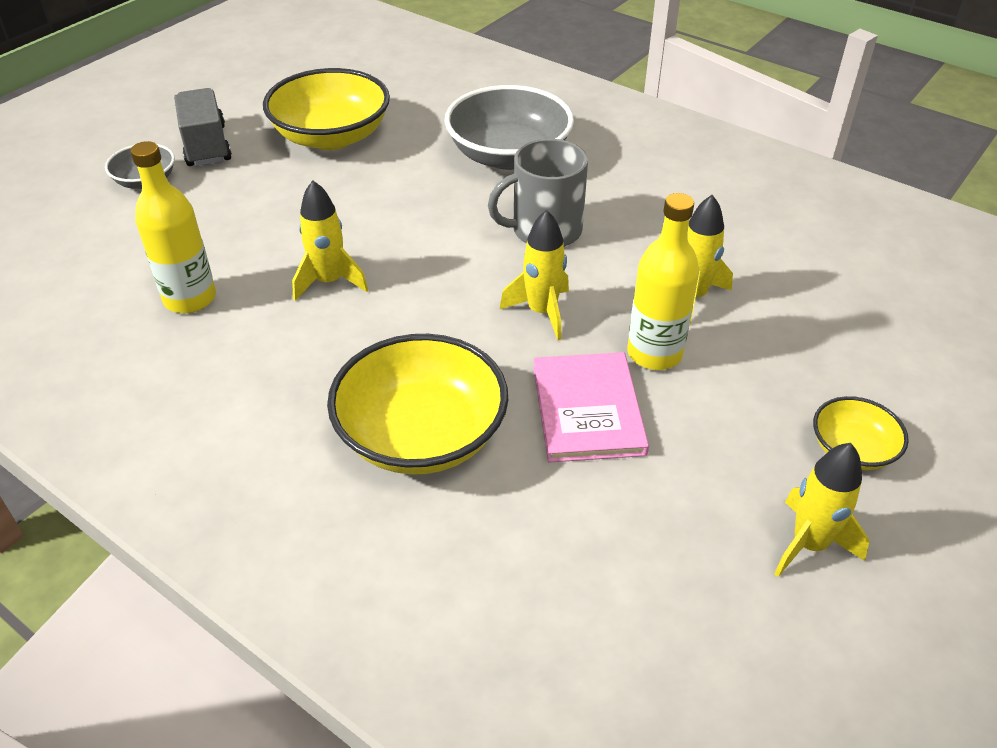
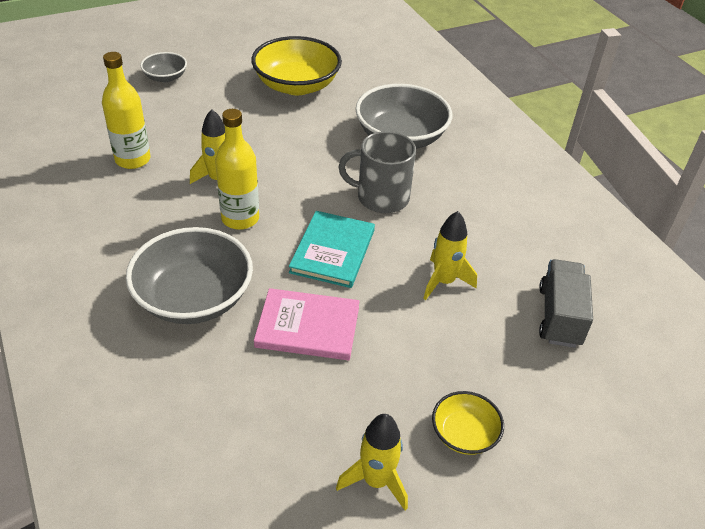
camera: 25 degrees right, 0 degrees up
(206, 146) = (217, 66): grey truck -> grey truck (559, 316)
(421, 435) = (194, 298): yellow bowl -> grey bowl
(542, 312) = (333, 251): yellow rocket -> turquoise book
(588, 410) = (308, 327): pink book -> pink book turned 75 degrees clockwise
(654, 353) = (383, 309): yellow bottle -> yellow bottle (240, 219)

